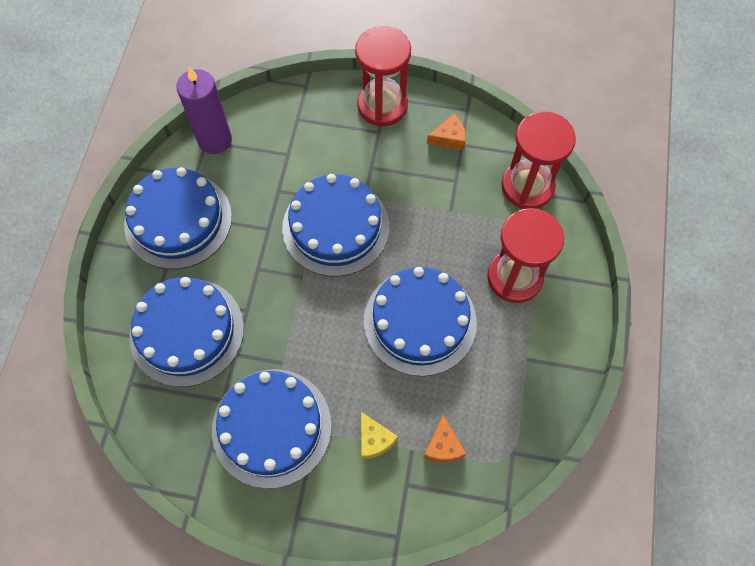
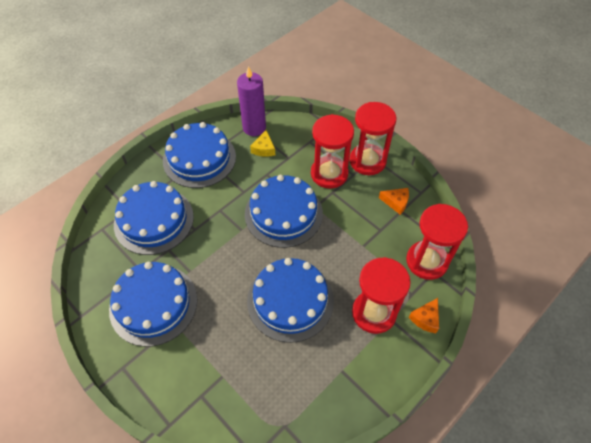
camera: 35 degrees right, 10 degrees down
(350, 147) = (329, 174): none -> red hourglass
(374, 440) = (204, 353): yellow cheese -> yellow cheese (264, 149)
(443, 446) = (243, 388): orange cheese -> orange cheese (425, 318)

